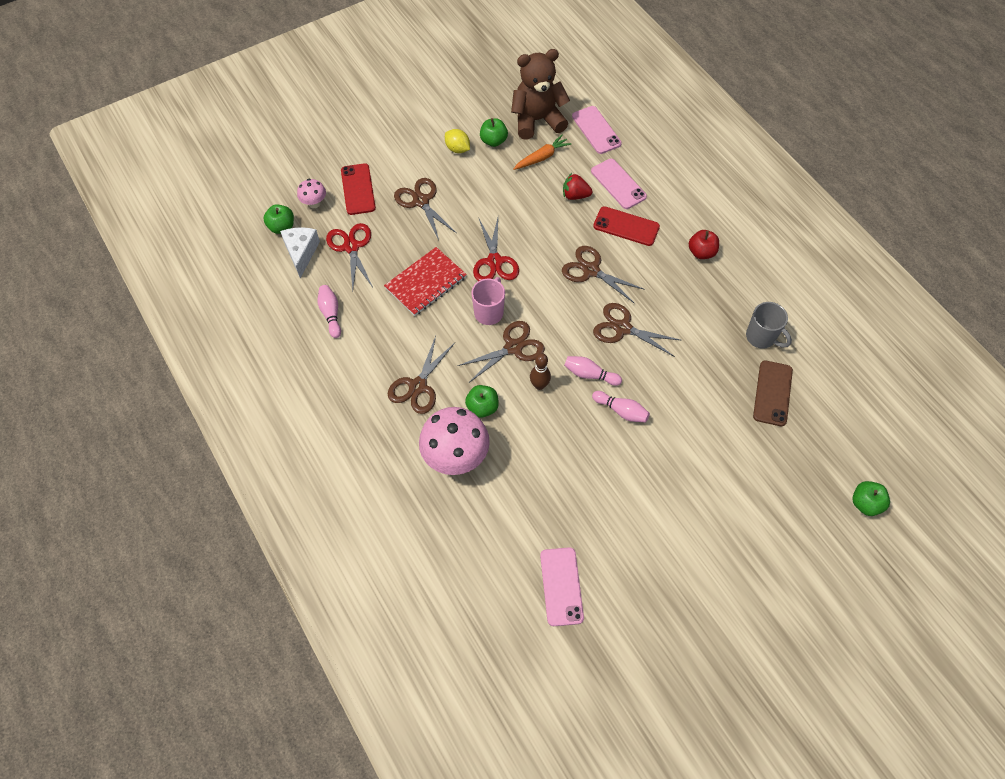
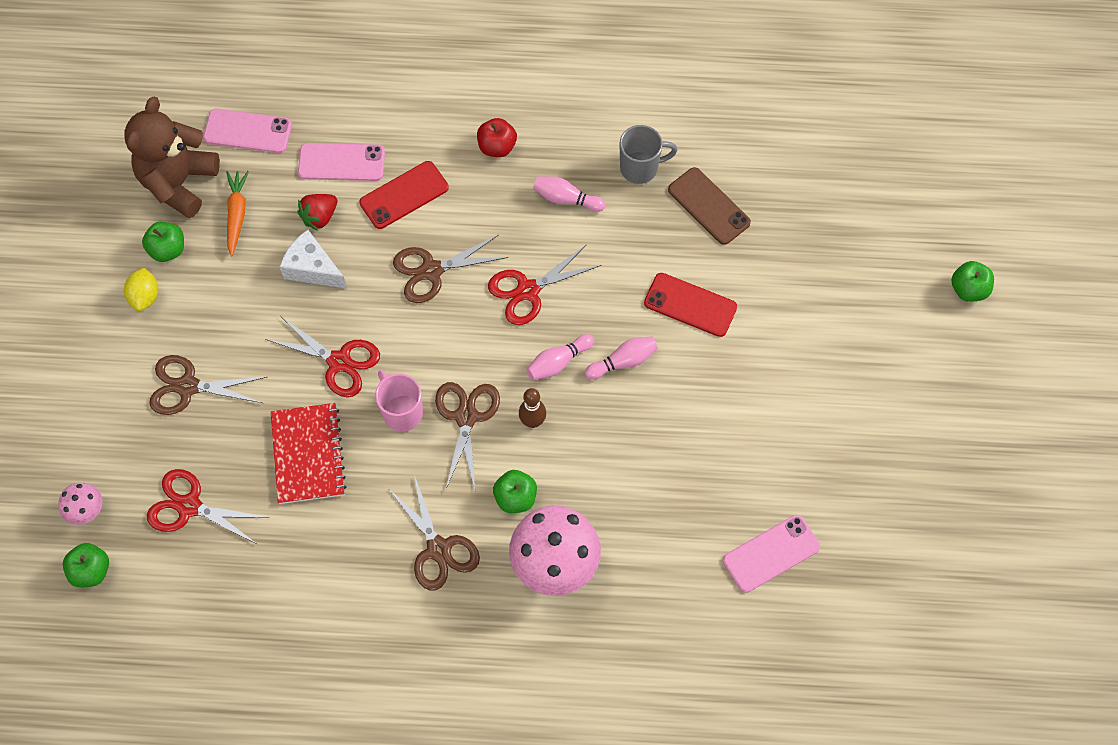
camera: 55 degrees left, 5 degrees up
(301, 253) = (150, 570): white cheese -> white cheese (312, 269)
(331, 314) = (267, 587): pink bowling pin -> pink bowling pin (566, 199)
(358, 189) = (109, 447): red phone -> red phone (690, 305)
(457, 149) = (145, 296): yellow lemon -> yellow lemon turned 75 degrees counterclockwise
(561, 586) = (771, 553): pink phone -> pink phone turned 60 degrees counterclockwise
(623, 328) = (528, 290): brown scissors -> red scissors
(865, 503) = (878, 216): green apple -> green apple (968, 289)

